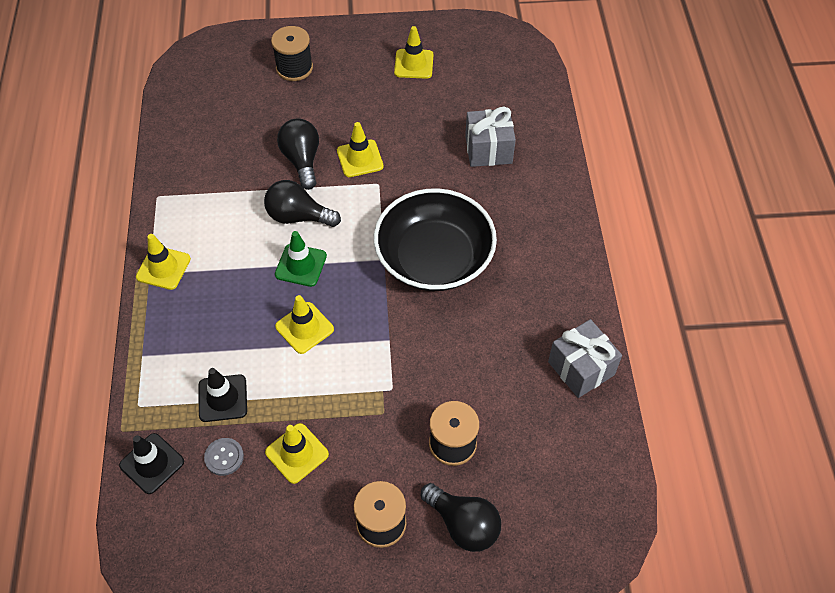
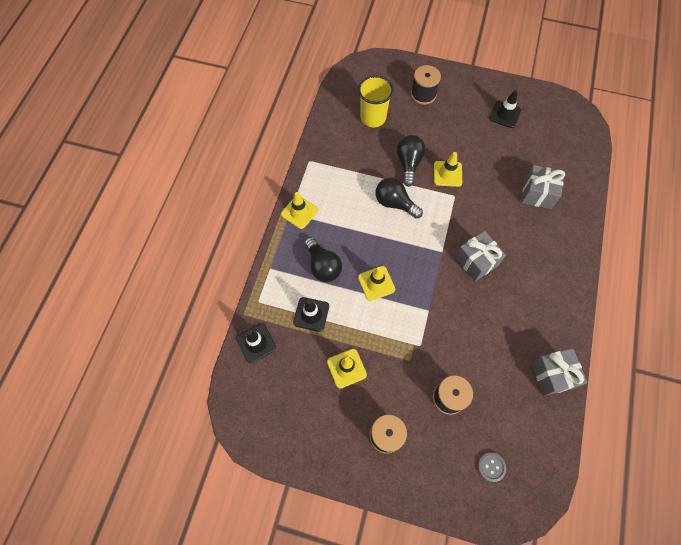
camera: 20 degrees right, 10 degrees up
(224, 457) = (301, 354): grey button -> grey button (491, 467)
(233, 116) = (373, 118): none -> yellow cup
(301, 265) = (386, 238): green traffic cone -> none
(414, 64) = (505, 114): yellow traffic cone -> black traffic cone
(434, 258) = (476, 261): black bowl -> grey gift
(463, 524) = (438, 456): black light bulb -> black light bulb (323, 266)

